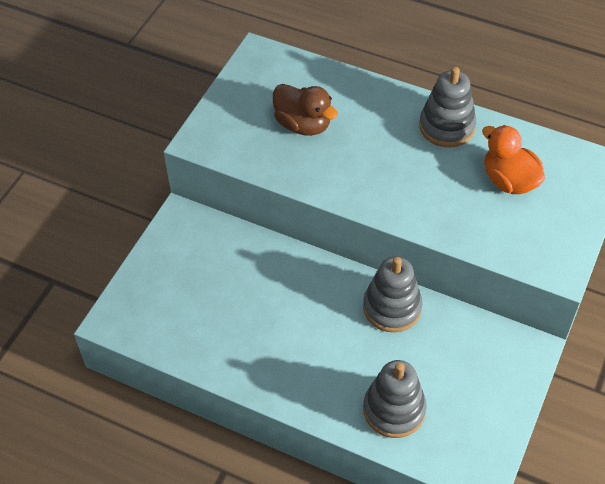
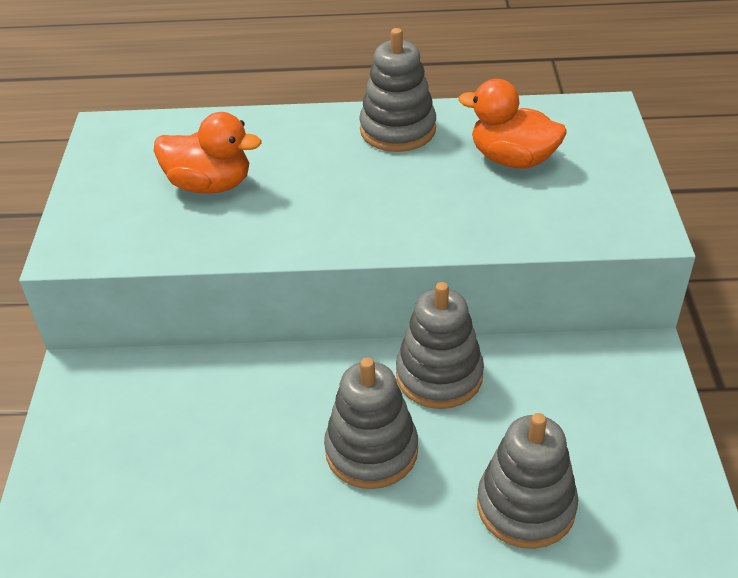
camera: 25 degrees left, 10 degrees down
(303, 125) = (210, 185): brown duck -> orange duck
(324, 338) = (371, 450): none -> grey stacking toy

